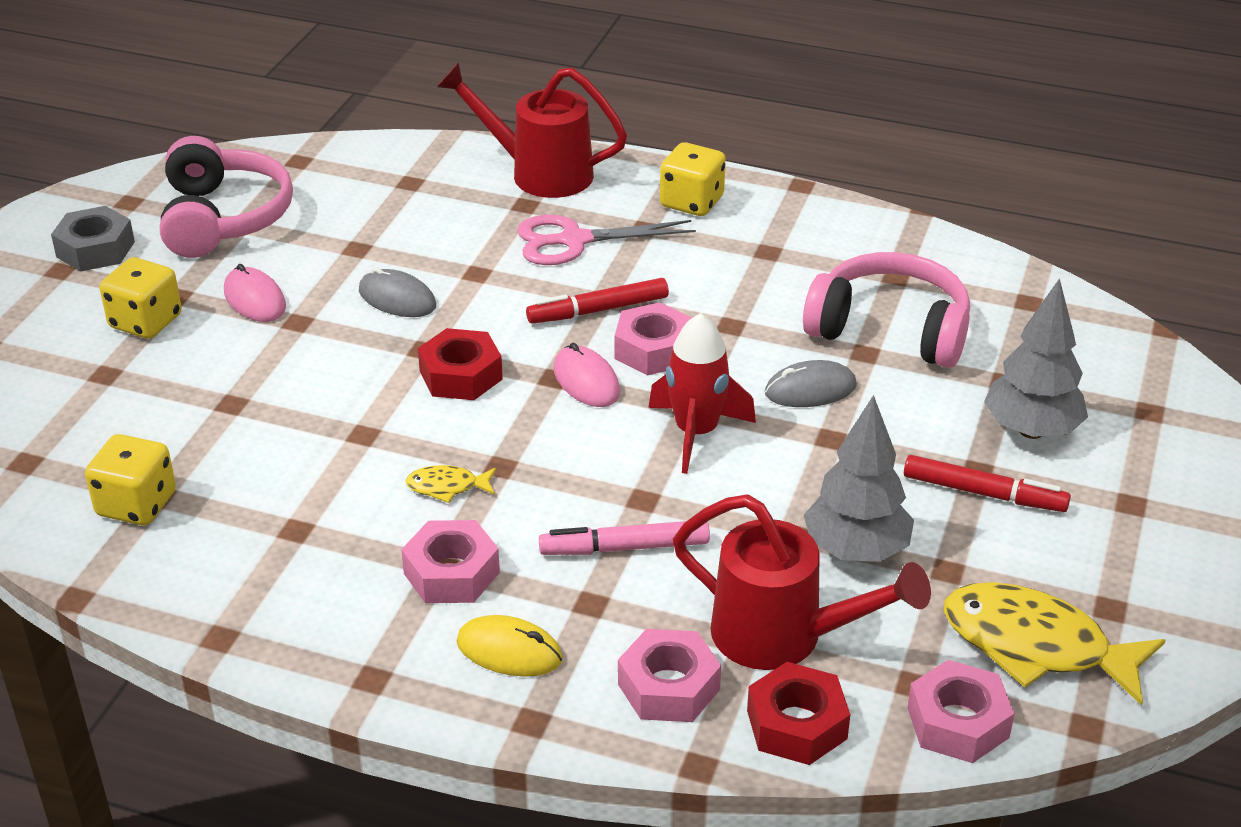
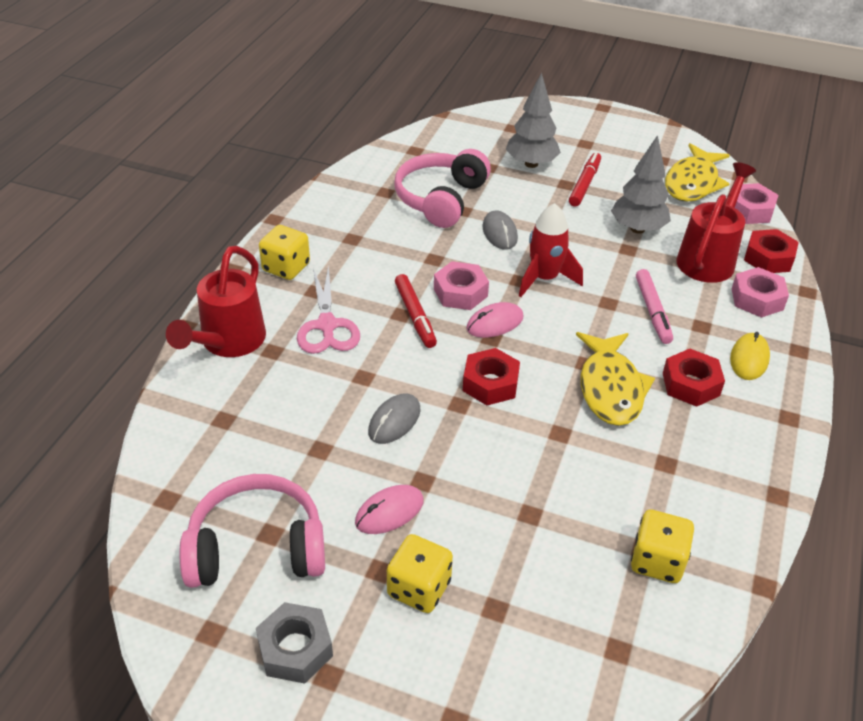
camera: 90 degrees left, 5 degrees up
(447, 487) = (610, 388): yellow fish -> yellow fish, size x2.17
(451, 573) = (691, 384): pink nut -> red nut

